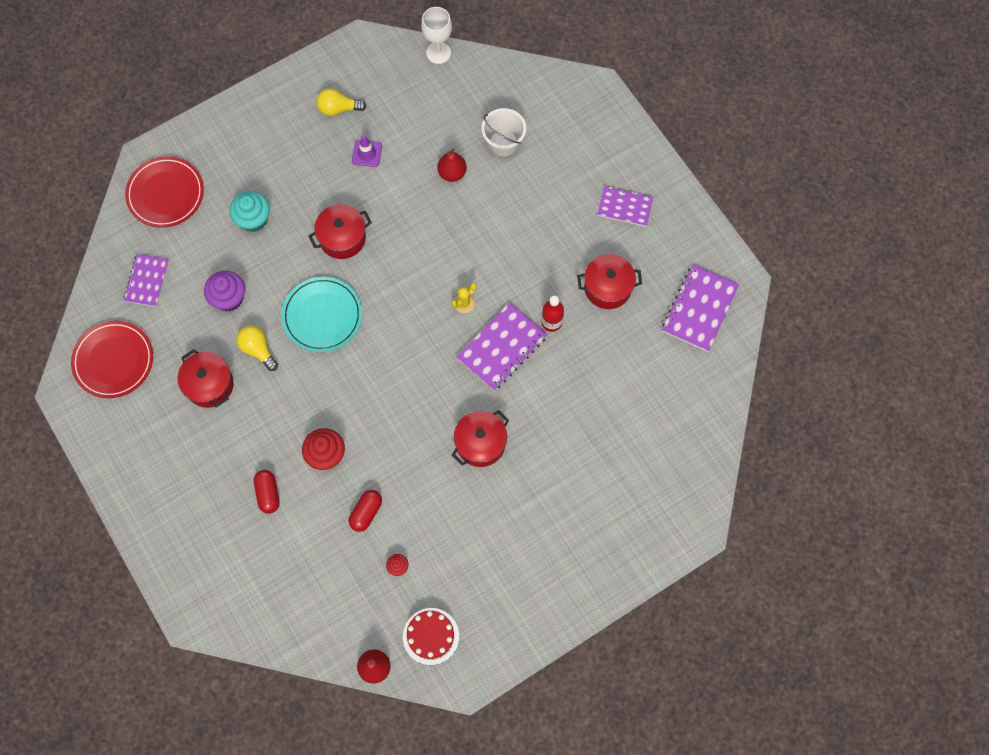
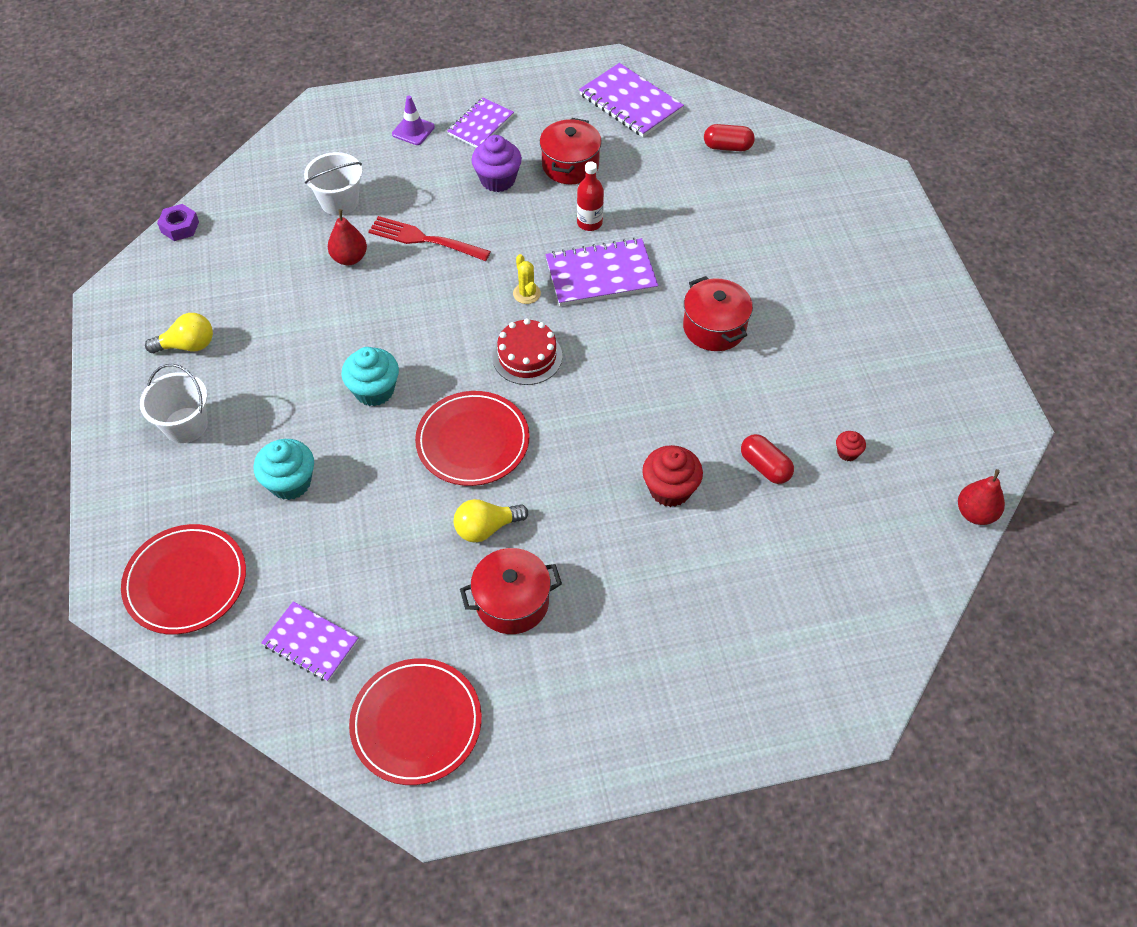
camera: 70 degrees left, 15 degrees down
(229, 298) = (392, 543): purple cupcake -> purple cupcake (498, 180)
(268, 494) = (701, 571): red capsule -> red capsule (727, 147)
(275, 139) = (186, 425): none -> white bucket
(322, 316) = (473, 441): turquoise plate -> red plate
(338, 109) = (188, 345): yellow light bulb -> yellow light bulb turned 120 degrees counterclockwise
(342, 238) = (374, 390): red pot -> turquoise cupcake
(367, 153) = (270, 333): purple traffic cone -> purple traffic cone (413, 130)
(431, 636) = (947, 443): red cake -> red cake (527, 356)
(438, 53) = (180, 227): white goblet -> purple nut
(489, 215) = (425, 239): none -> red fork
(502, 347) = (601, 274): purple notebook -> purple notebook turned 75 degrees counterclockwise

